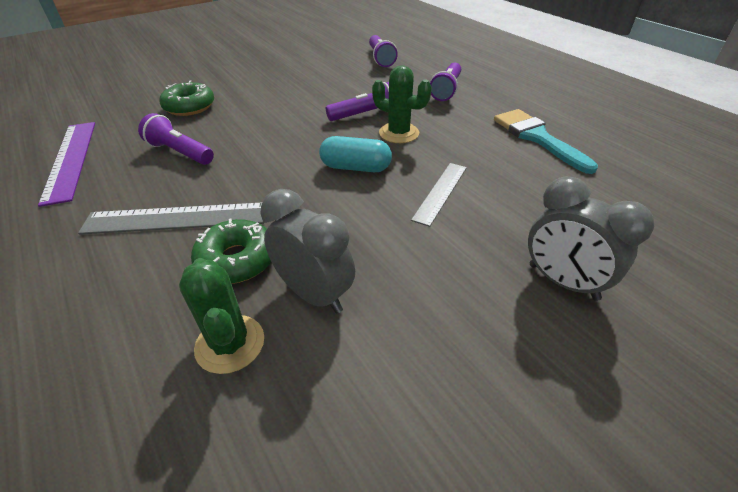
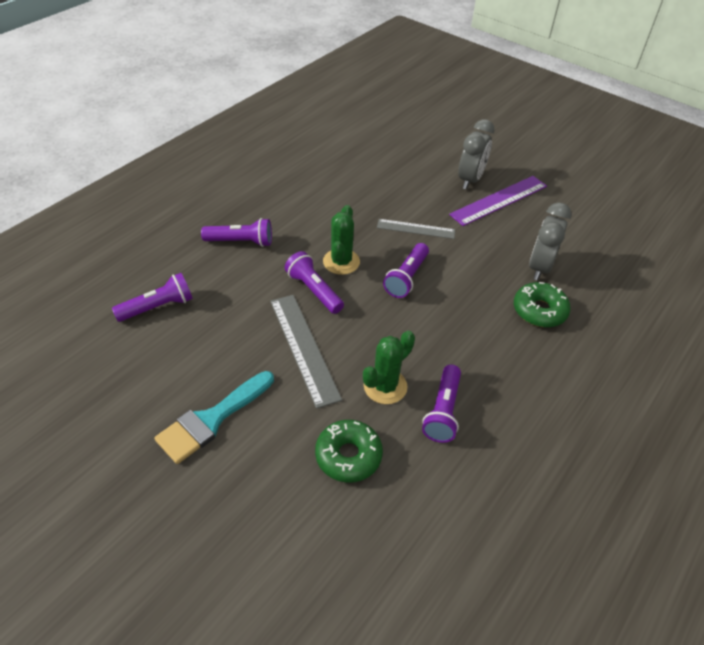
camera: 110 degrees left, 5 degrees up
(70, 160) = (502, 507): purple ruler -> purple ruler (499, 200)
(176, 219) = (525, 363): grey ruler -> grey ruler (304, 348)
(230, 344) = (592, 290): green cactus -> green cactus (385, 386)
(355, 167) = (406, 278): turquoise capsule -> purple flashlight
(537, 137) = (318, 186): turquoise brush -> turquoise brush (211, 420)

